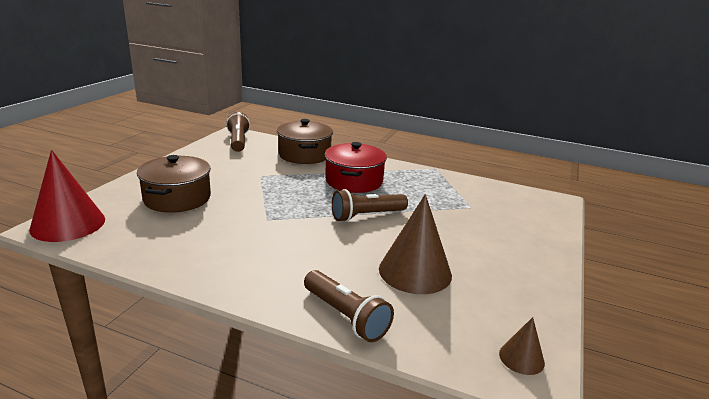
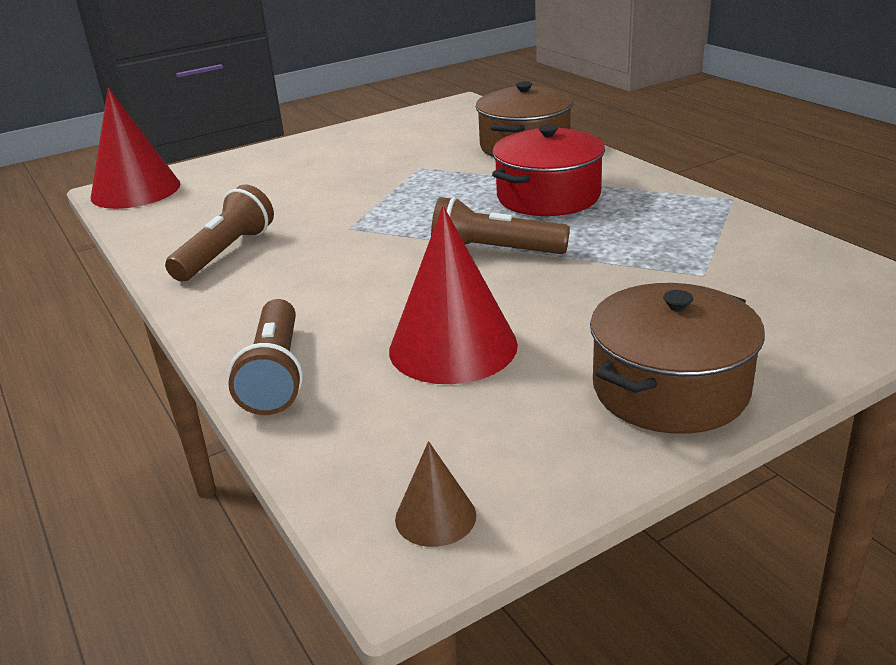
camera: 40 degrees right, 5 degrees up
(177, 198) = (278, 181): brown pot -> brown pot (670, 389)
(238, 141) = (453, 115): brown flashlight -> brown flashlight (226, 253)
(415, 271) = (453, 347): brown cone -> red cone

